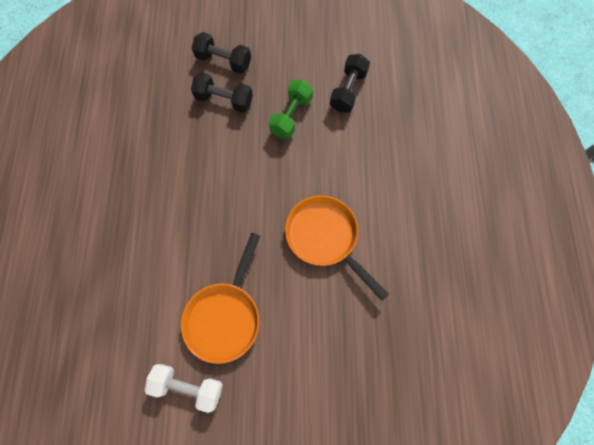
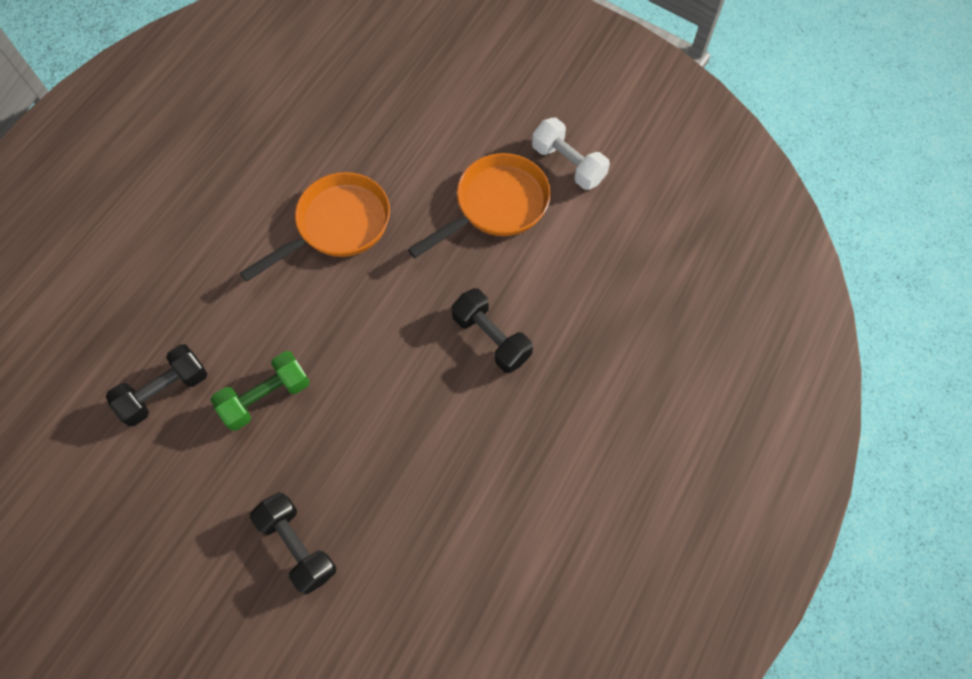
camera: 150 degrees left, 5 degrees down
(224, 100) = (338, 475): black dumbbell -> black dumbbell (491, 338)
(325, 238) = (337, 226): orange pan -> orange pan turned 120 degrees counterclockwise

